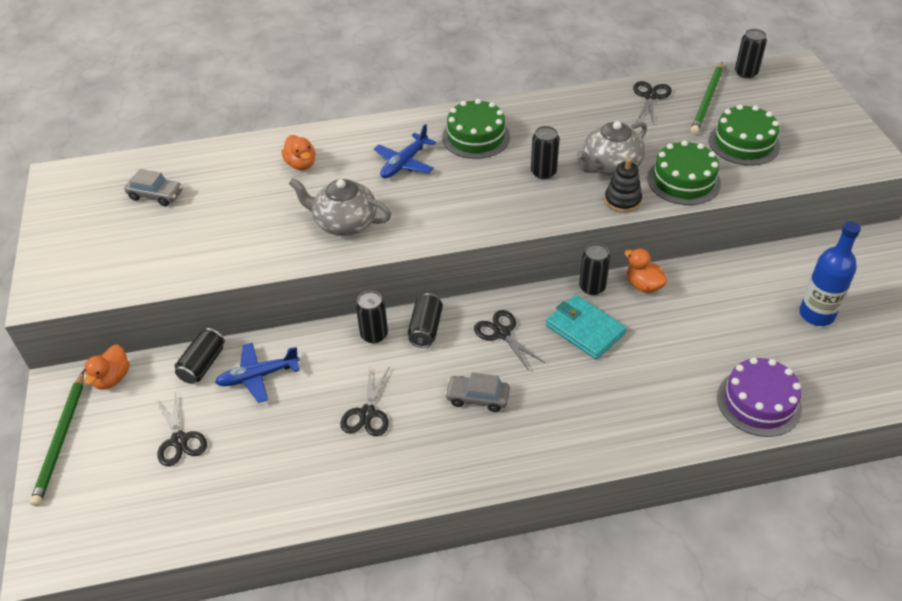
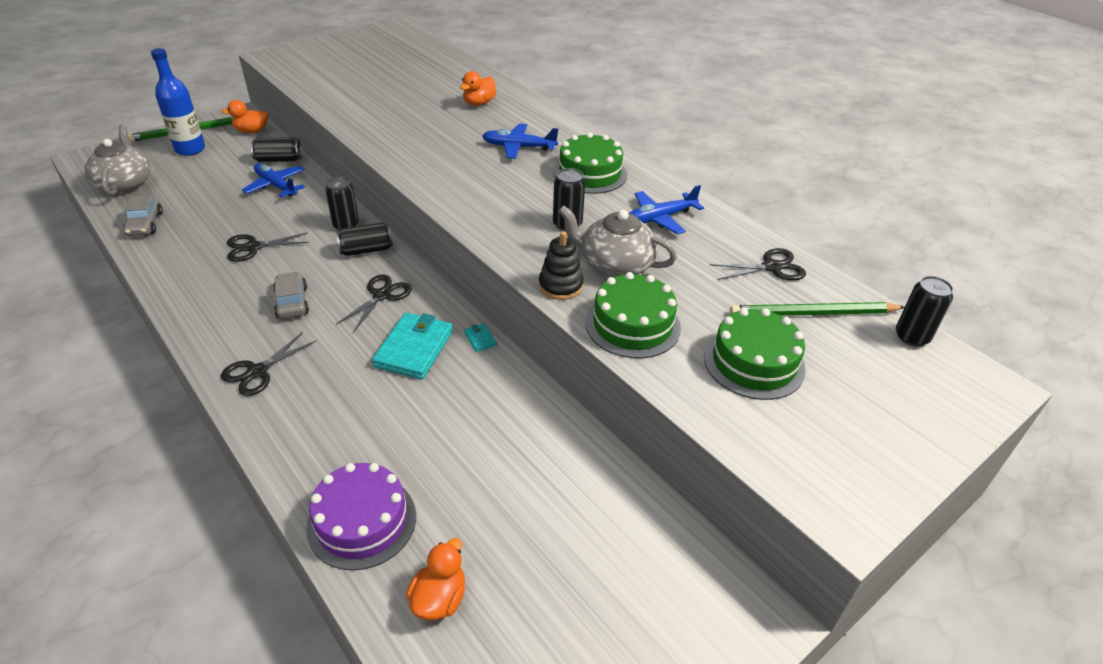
camera: 60 degrees right, 5 degrees down
(156, 195) = (399, 61): grey car -> grey car (145, 224)
(179, 440) = (200, 173): black scissors -> black scissors (257, 372)
(344, 222) = (417, 140): grey teapot -> grey teapot (125, 184)
(563, 124) = (659, 218): none -> blue plane
(592, 287) = (480, 339): black can -> turquoise wallet
(643, 285) = (506, 377): orange duck -> orange duck (439, 599)
(816, 314) = (548, 555): blue bottle -> blue bottle (190, 149)

